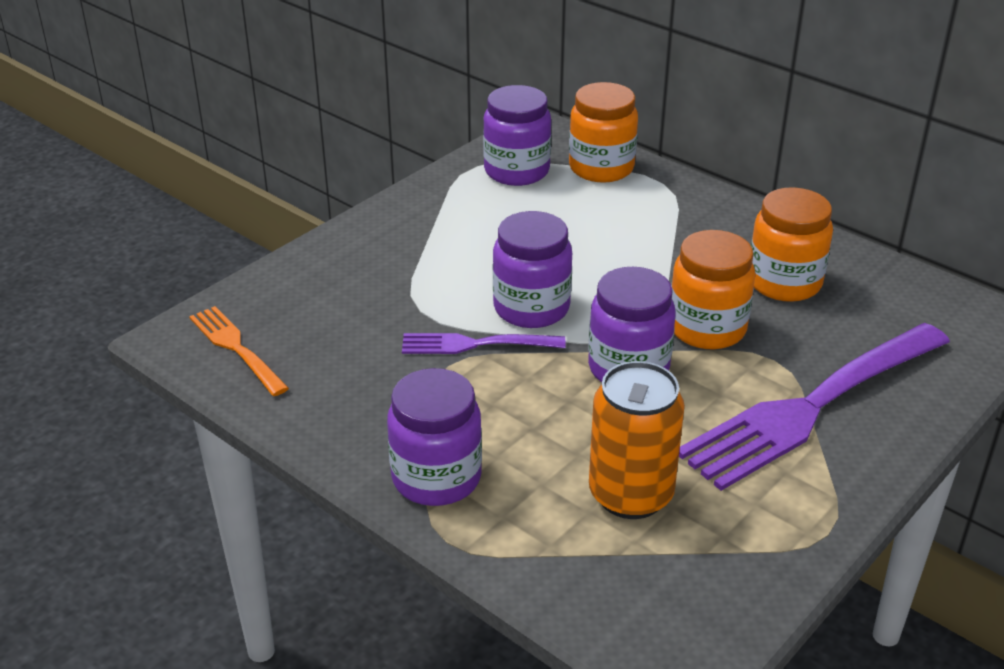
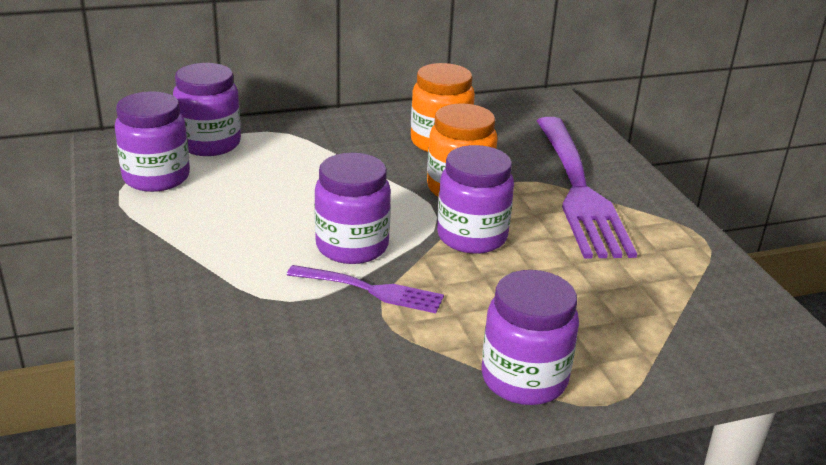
camera: 60 degrees left, 5 degrees down
(237, 348) = (217, 433): orange fork -> none
(477, 344) = (369, 290): purple fork -> purple fork turned 105 degrees counterclockwise
(601, 168) = (209, 144): orange jar -> purple jar
(630, 495) = (614, 294): orange can -> none

